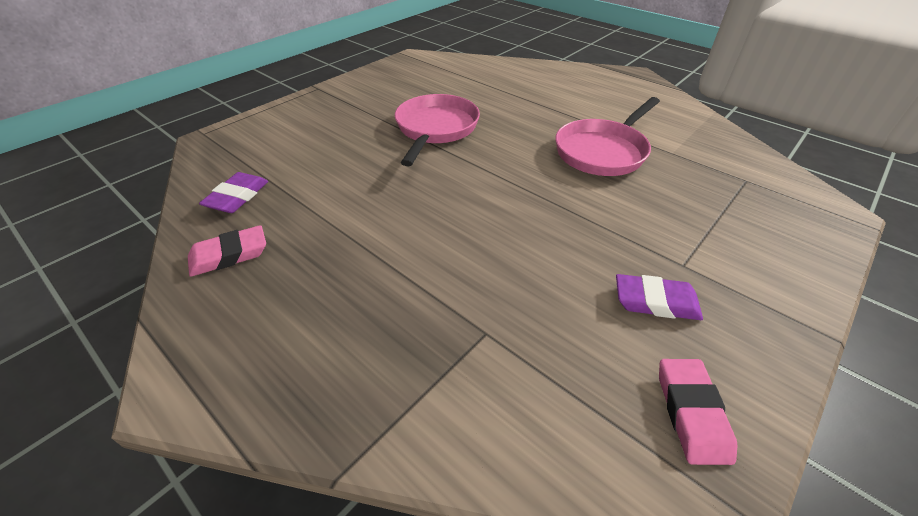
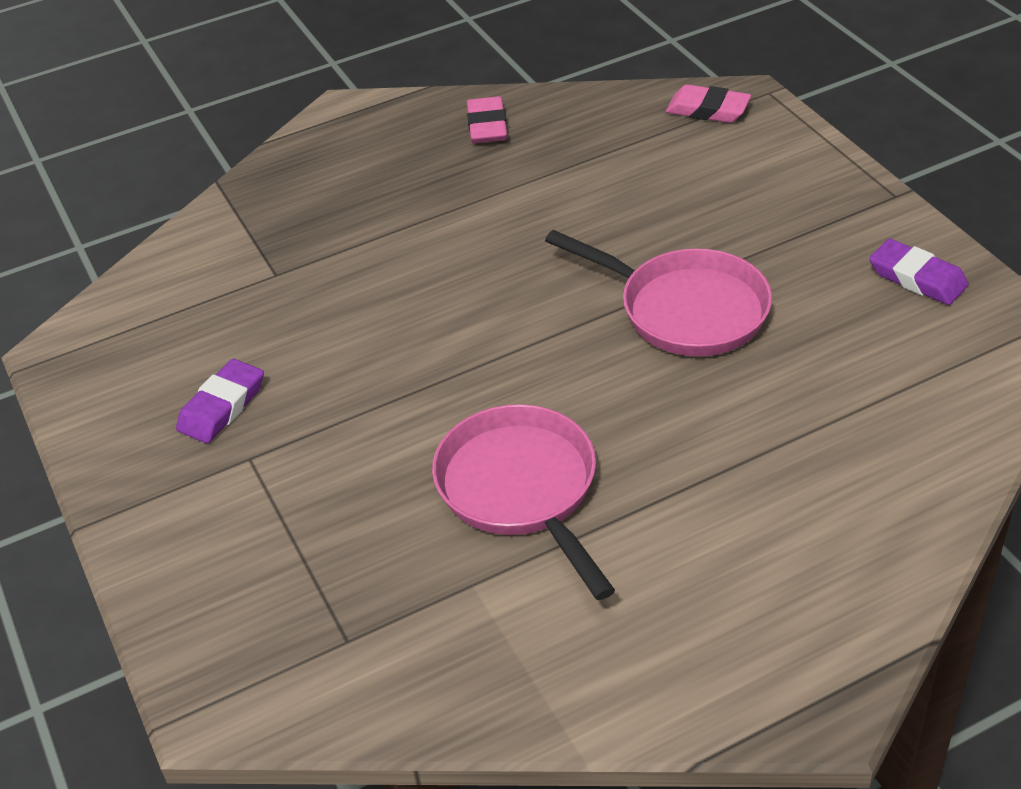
camera: 115 degrees right, 0 degrees up
(237, 197) = (591, 126): purple eraser -> purple eraser (917, 278)
(691, 413) = (111, 373): pink eraser -> pink eraser (707, 110)

